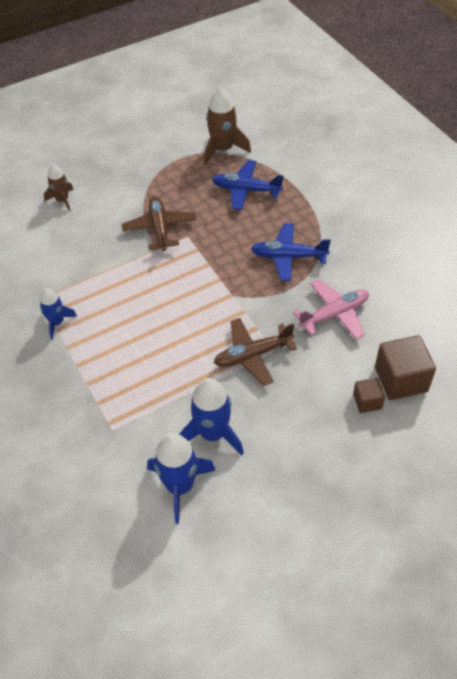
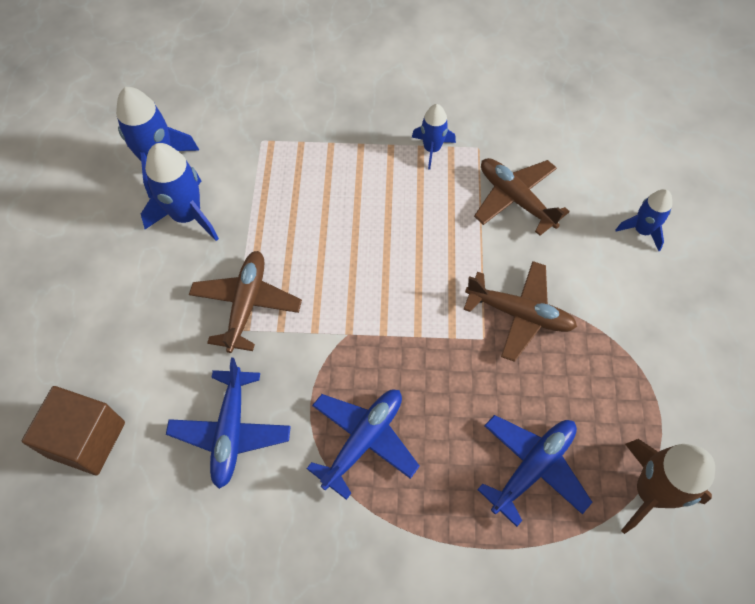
camera: 120 degrees right, 10 degrees up
(62, 200) = (642, 230): brown rocket -> blue rocket
(74, 262) = (515, 199): none -> brown plane
(334, 314) = (231, 431): pink plane -> blue plane
(367, 401) = (94, 381): brown cube -> none

